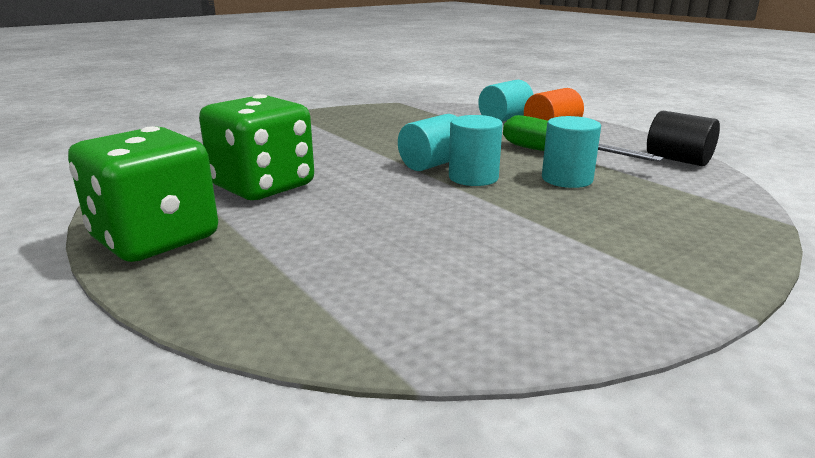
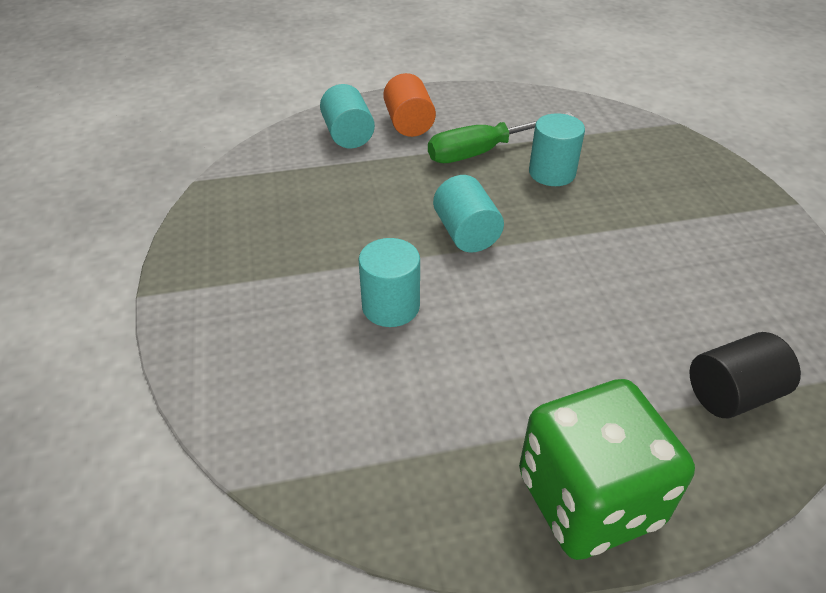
camera: 65 degrees left, 20 degrees up
(263, 186) = (464, 380): green dice -> none
(473, 178) = (520, 221): turquoise cylinder -> turquoise cylinder (390, 306)
(678, 160) = (536, 102): black cylinder -> black cylinder (732, 394)

